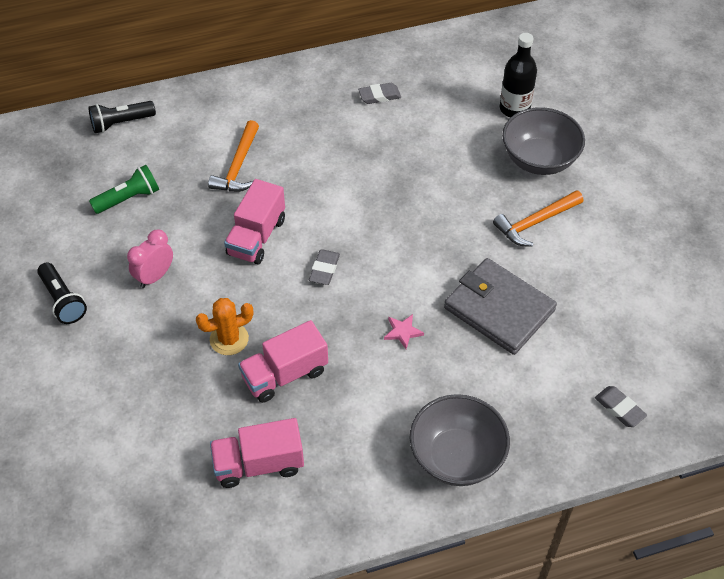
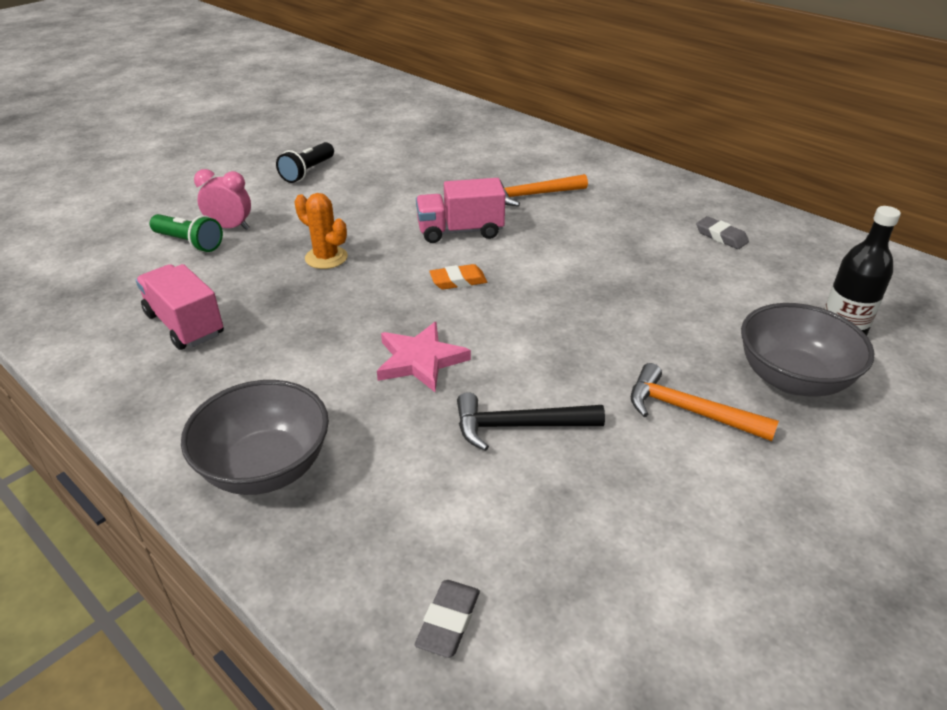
camera: 60 degrees right, 15 degrees down
(121, 123) = (514, 134): black flashlight -> none
(128, 198) = (439, 162): green flashlight -> green flashlight (189, 243)
(155, 276) = (367, 200): pink clock -> pink clock (230, 227)
(285, 374) = (306, 302): pink truck -> none
(324, 269) = (458, 281): grey eraser -> orange eraser
(403, 332) = (420, 360): pink star -> pink star, size x1.82
(499, 309) = (519, 426): grey wallet -> black hammer

